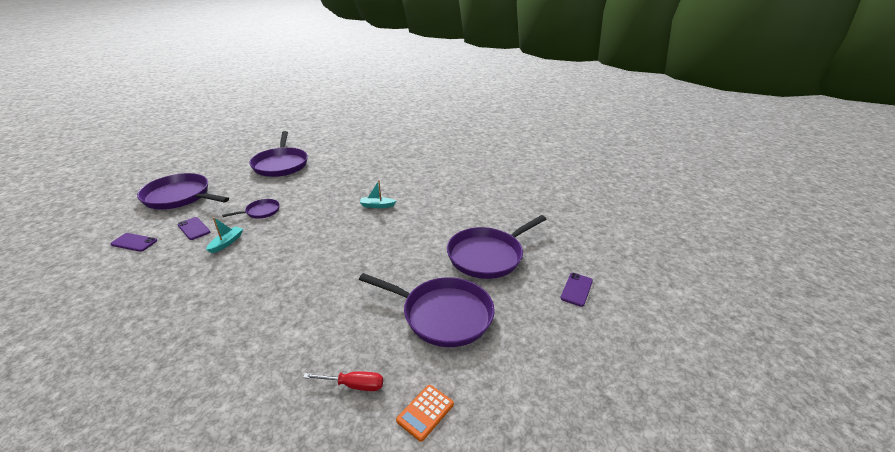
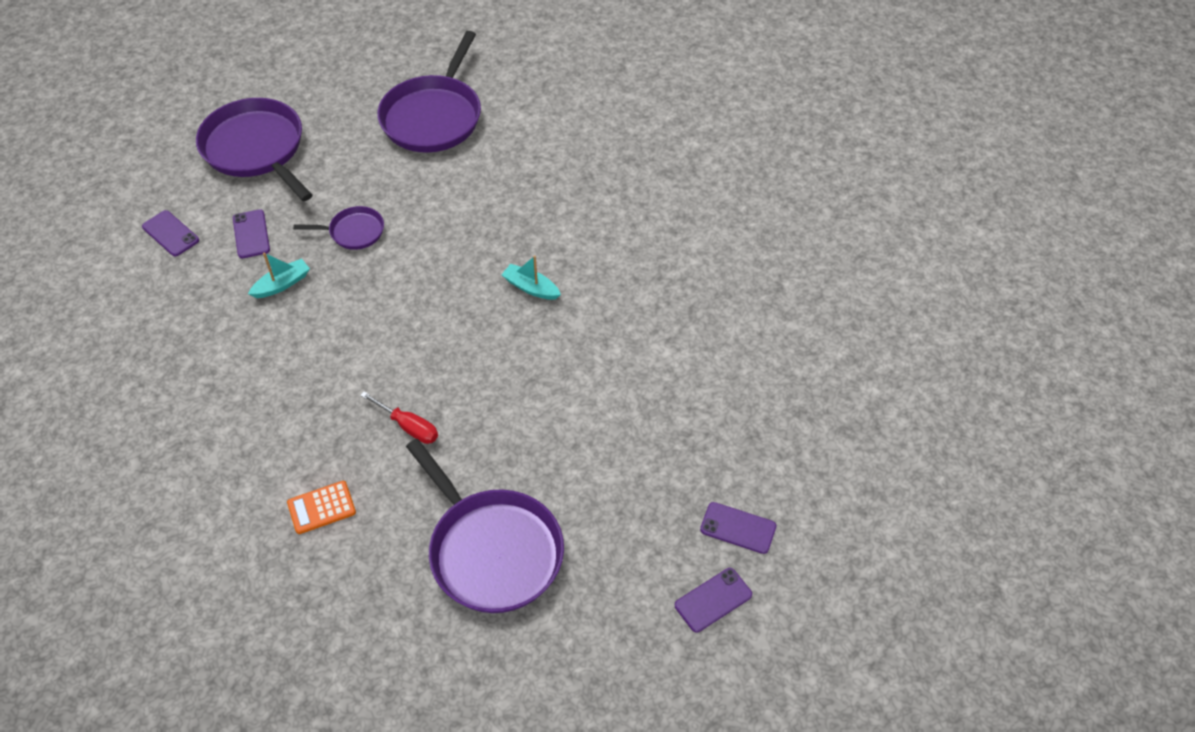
camera: 30 degrees right, 20 degrees up
(353, 385) = (327, 600): red screwdriver -> red screwdriver (408, 426)
(425, 412) = (383, 676): orange calculator -> orange calculator (321, 508)
(488, 255) = (630, 474): purple pan -> none
(558, 257) = (738, 528): none -> purple phone

